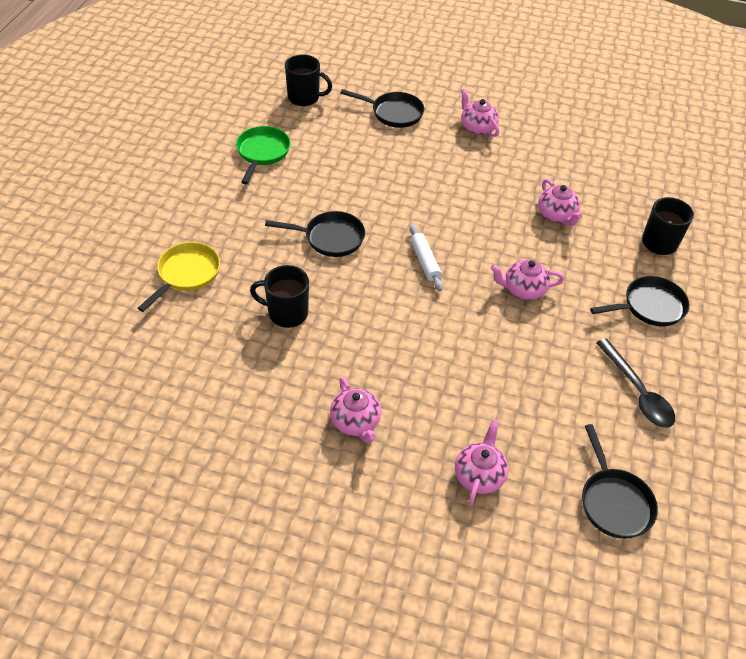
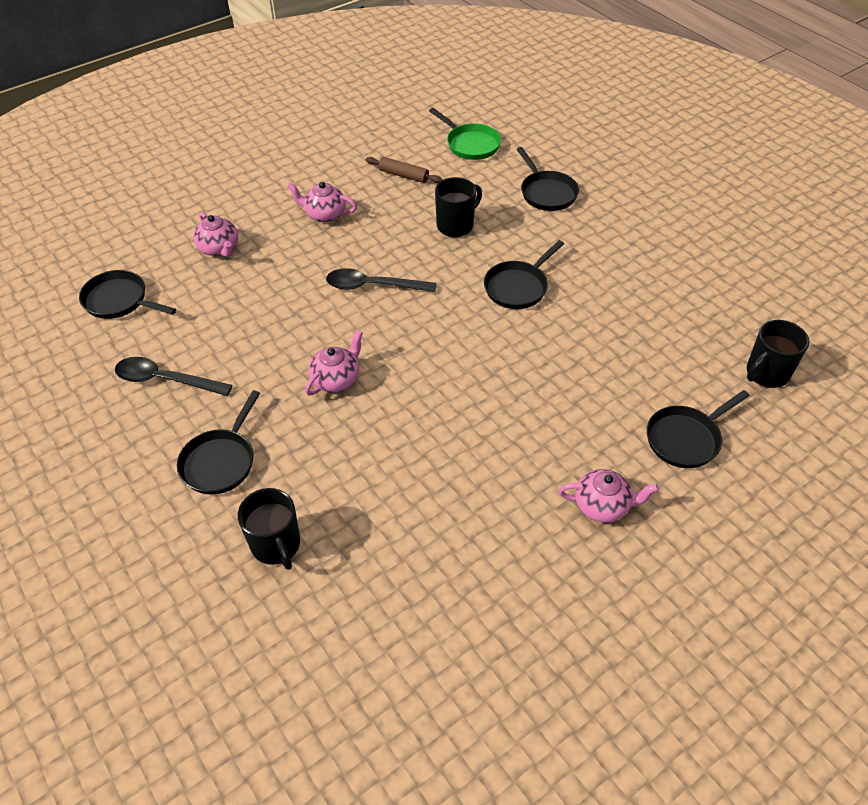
camera: 130 degrees right, 0 degrees up
(186, 274) = (546, 193): yellow pan -> black pan
(241, 395) = (403, 175): none -> brown rolling pin
(262, 153) = (680, 297): green pan -> green pan (470, 144)
(413, 325) = (373, 286): none -> black spoon
(425, 261) = (433, 332): white rolling pin -> none
(556, 215) = (398, 477): pink teapot -> none

